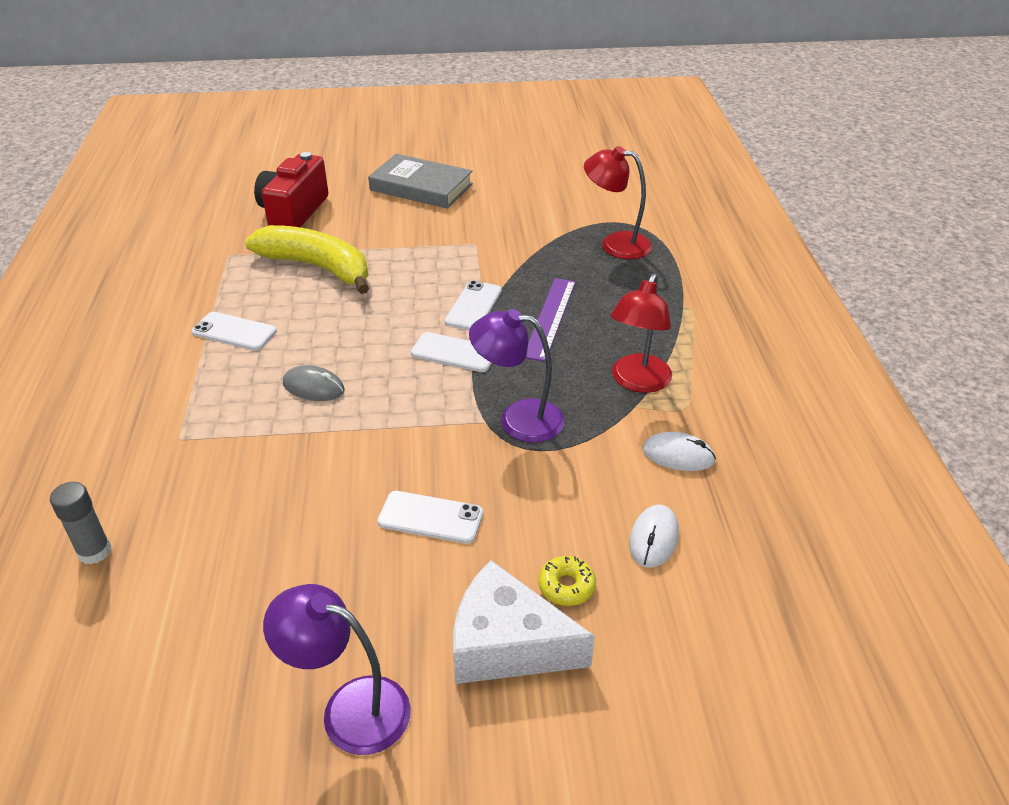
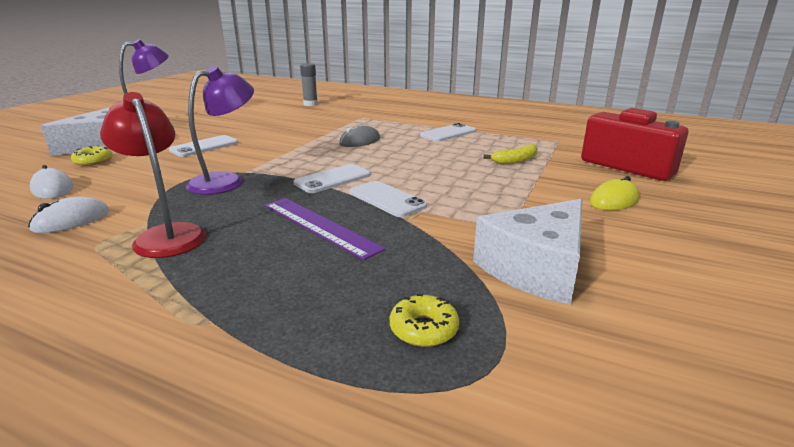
camera: 120 degrees right, 15 degrees down
(317, 267) = (515, 161): yellow banana -> yellow banana, size x0.45
(387, 213) = (614, 200): none -> yellow mouse
(421, 187) = (686, 230): grey book -> none
(522, 226) = (536, 268): none -> white cheese
(615, 244) = (423, 329): red lamp -> yellow donut

